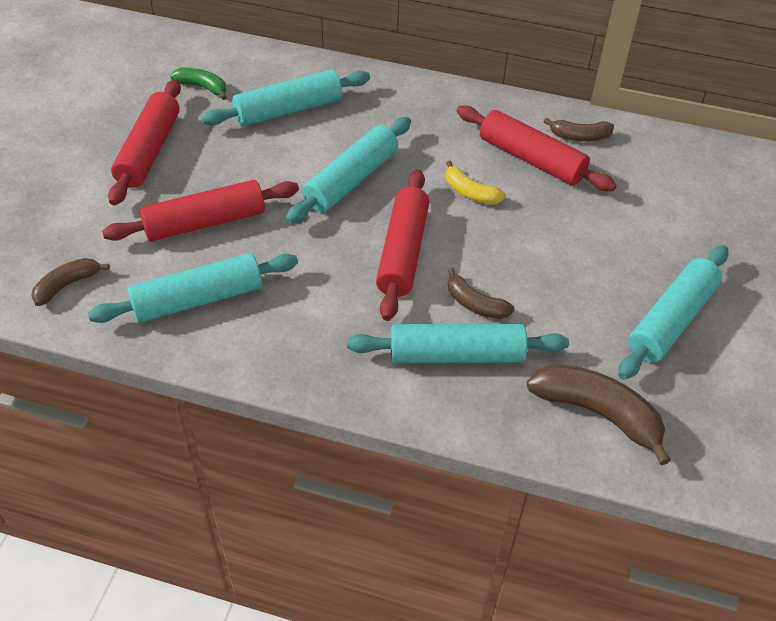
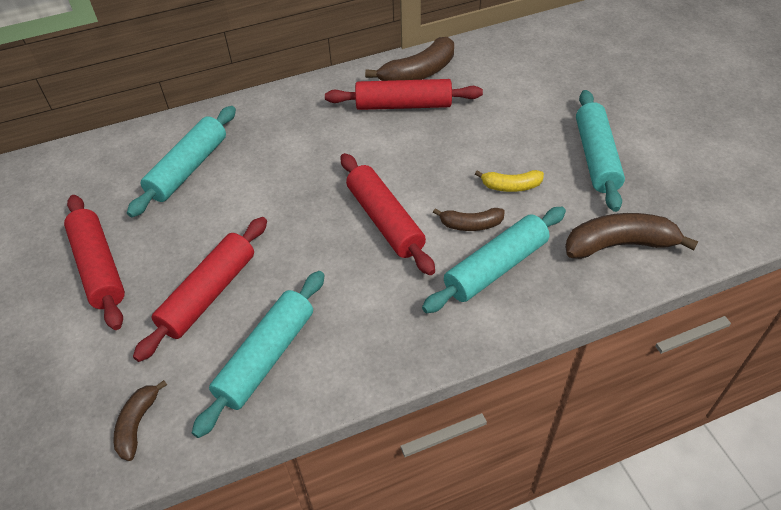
camera: 35 degrees left, 0 degrees up
(202, 87) = (95, 191): green banana -> none
(351, 180) = (293, 192): turquoise rolling pin -> none
(470, 192) = (387, 151): yellow banana -> yellow banana (511, 186)
(579, 137) = (419, 73): brown banana -> brown banana, size x1.74

